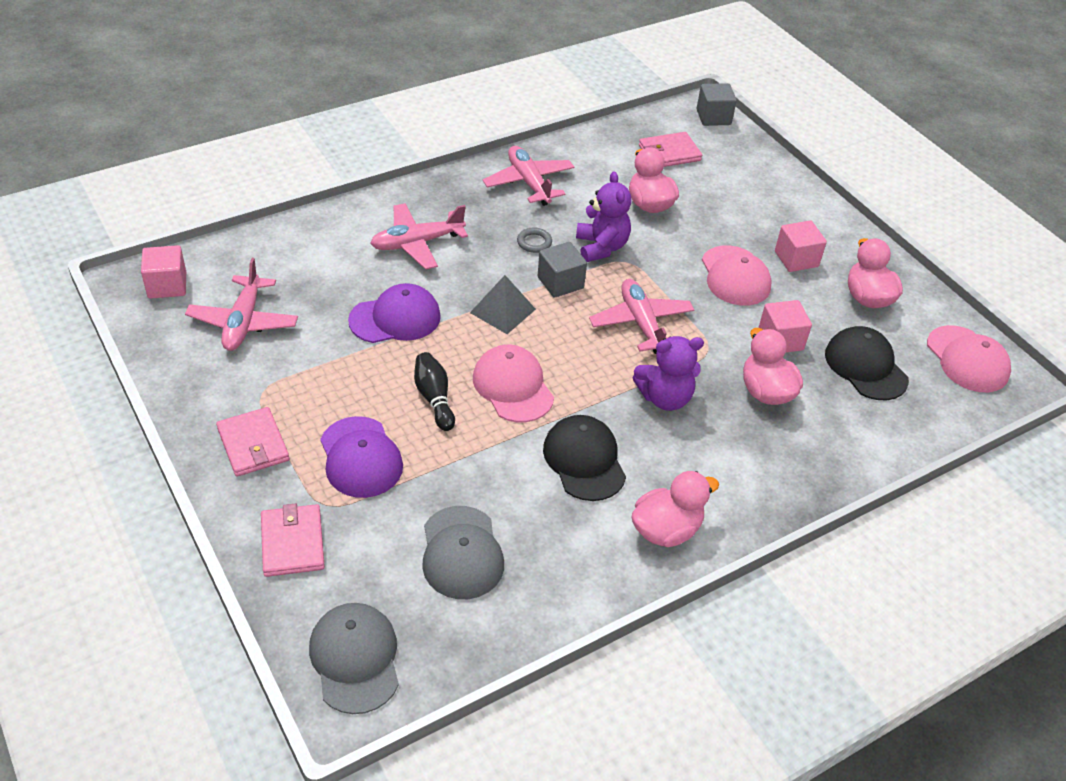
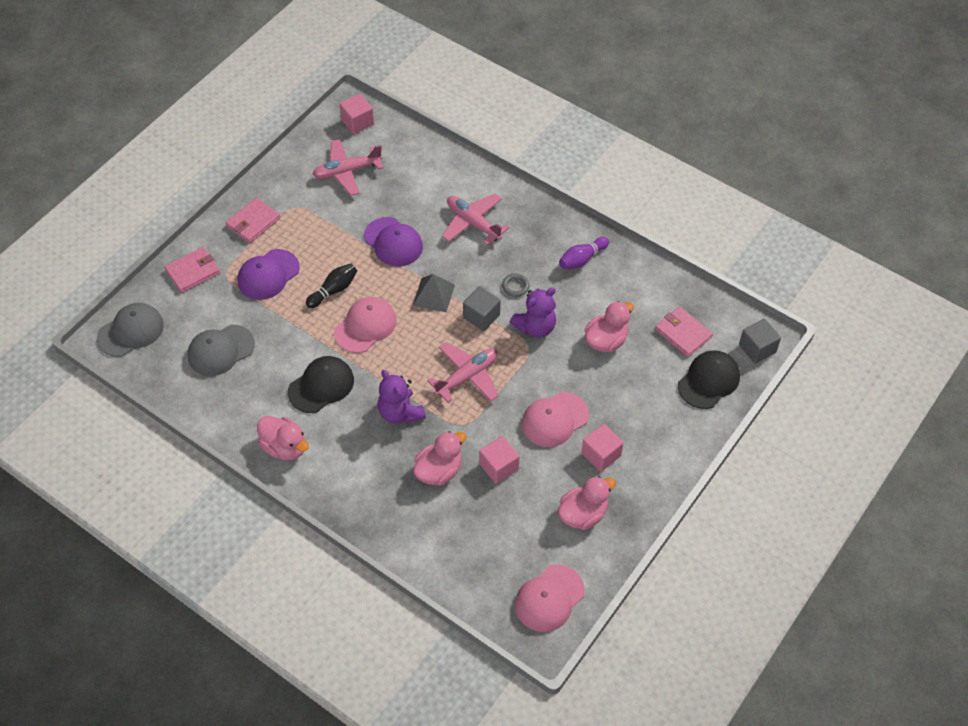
camera: 70 degrees right, 10 degrees up
(529, 183) = (582, 259): pink plane -> purple bowling pin
(865, 366) = (501, 529): black cap -> black cap (708, 381)

